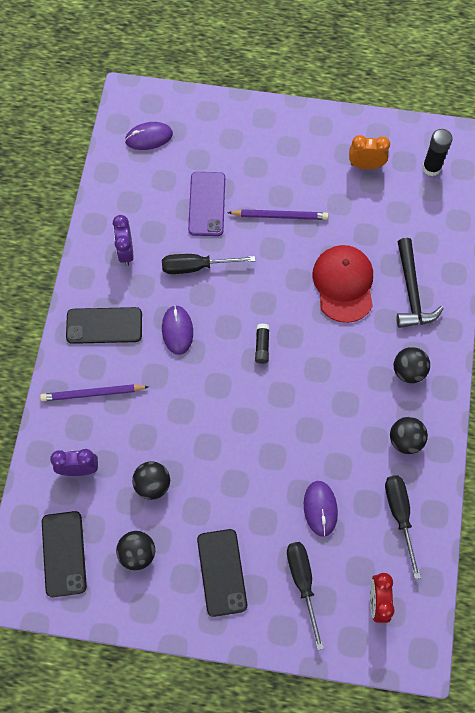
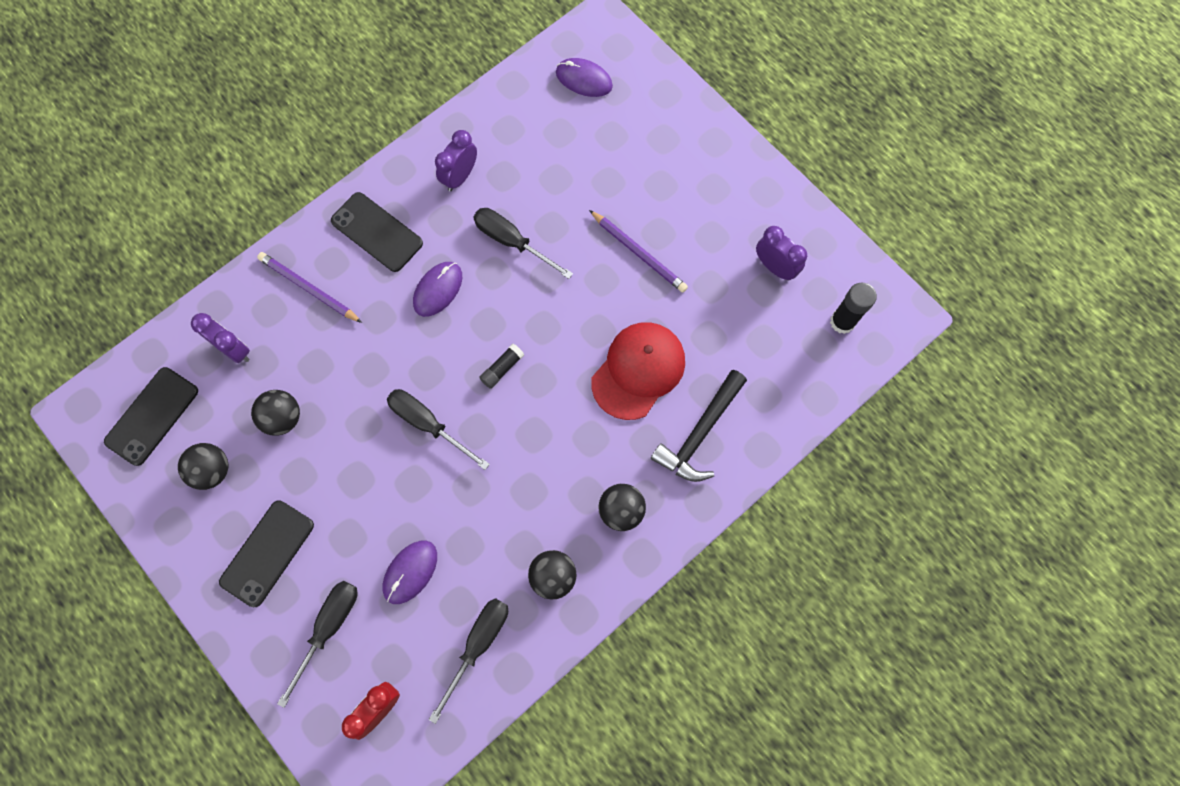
camera: 40 degrees right, 5 degrees up
(207, 204) = (579, 187): purple phone -> none
(248, 414) = (428, 424): none -> black screwdriver
(366, 165) = (775, 267): orange clock -> purple clock

